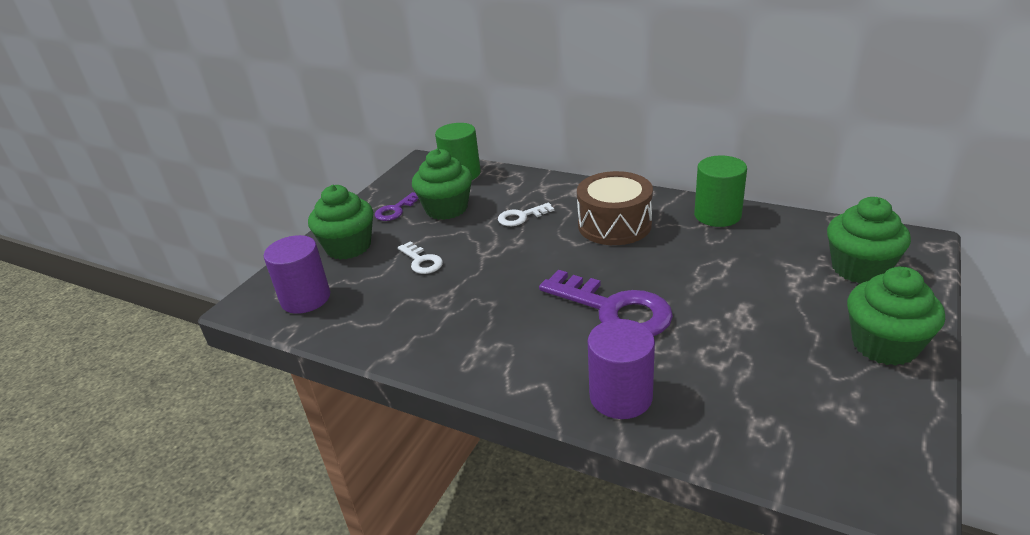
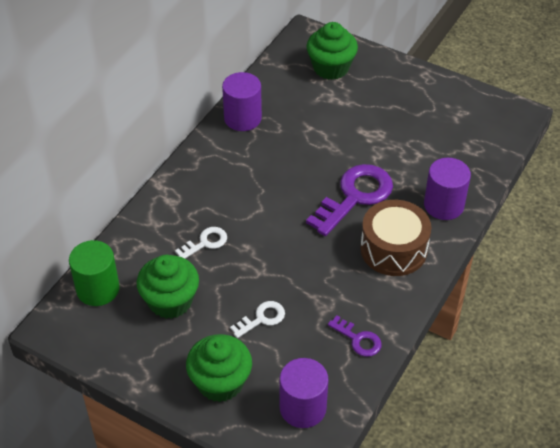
camera: 90 degrees left, 15 degrees up
(395, 210) = (158, 346): purple key -> purple key (358, 339)
(521, 217) = (205, 243): white key -> white key turned 105 degrees counterclockwise
(614, 225) = (239, 181): brown drum -> brown drum (393, 249)
(717, 215) = (242, 118): green cylinder -> purple cylinder
(884, 345) = (408, 81): green cupcake -> none

